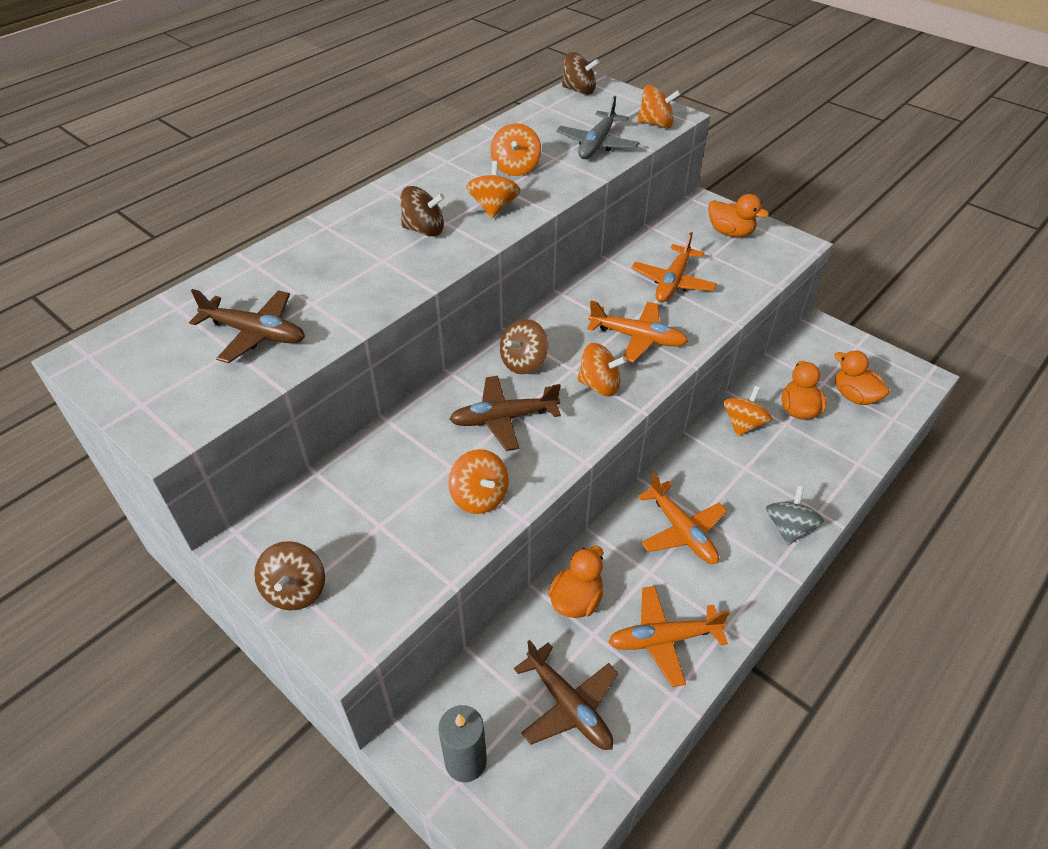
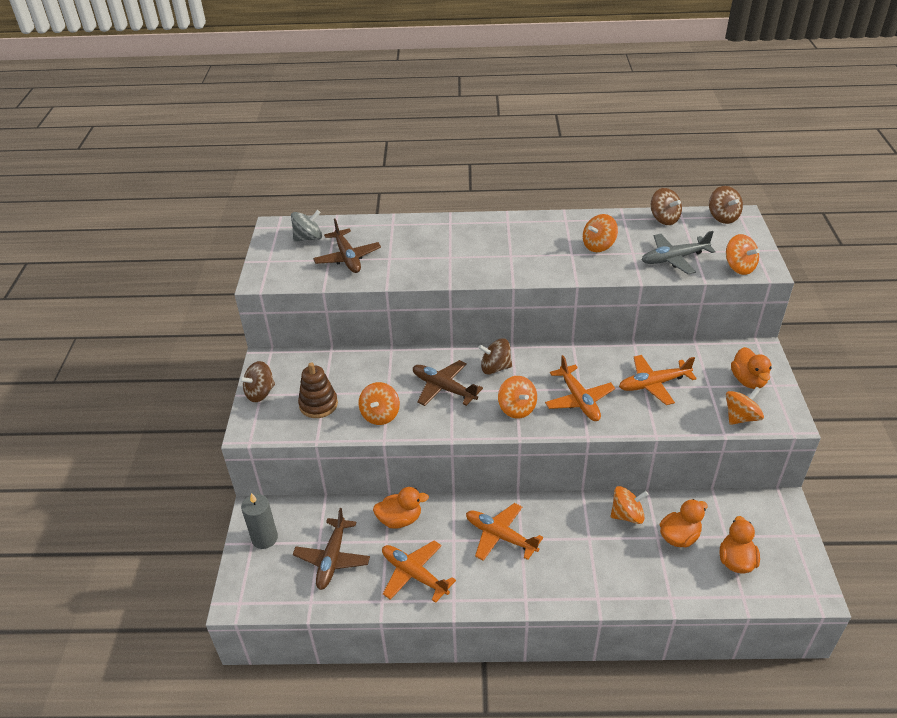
camera: 50 degrees right, 5 degrees down
(392, 543) = (318, 404): none -> brown stacking toy
(424, 230) = (493, 252): brown spinning top -> brown spinning top (664, 219)
(494, 207) = (548, 262): orange spinning top -> orange spinning top (741, 417)
(681, 531) = (500, 536): orange plane -> orange plane turned 105 degrees clockwise
(789, 528) = (565, 589): grey spinning top -> grey spinning top (308, 238)

